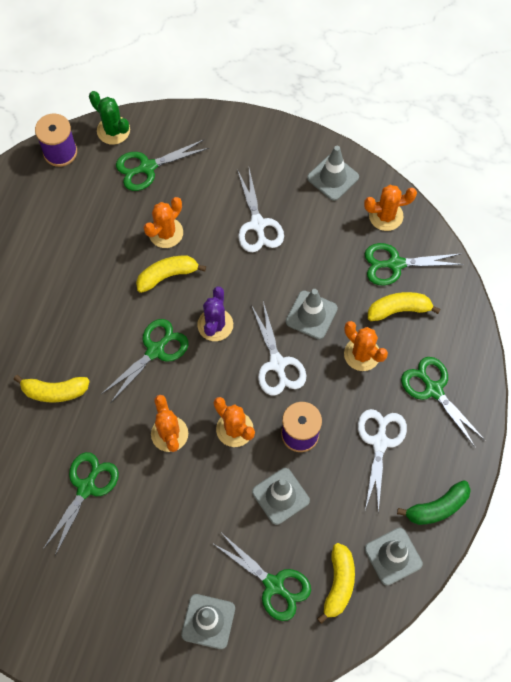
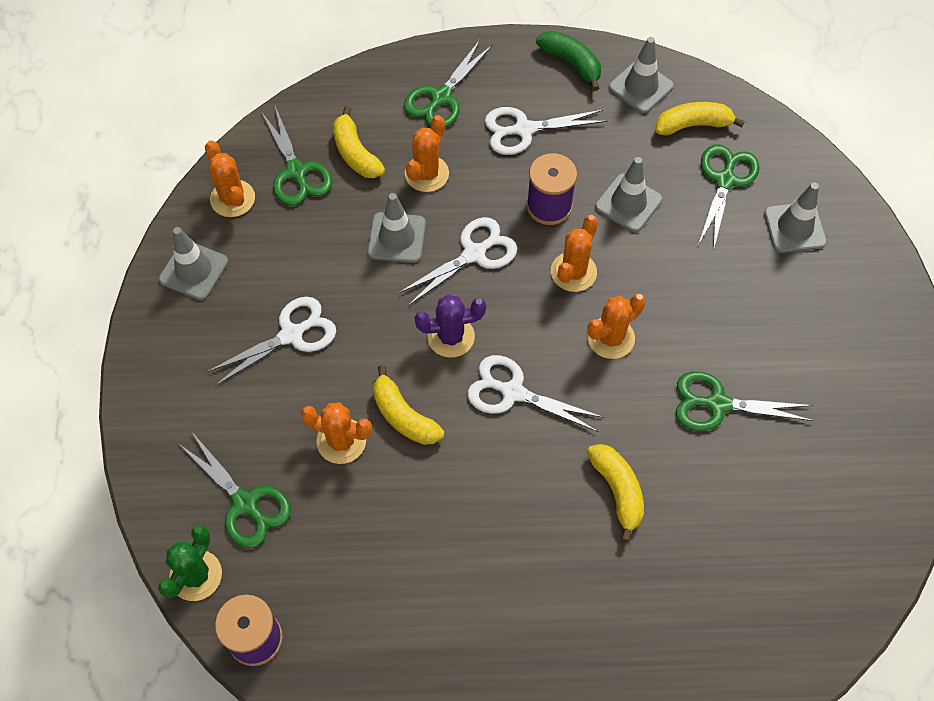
camera: 110 degrees left, 5 degrees down
(155, 350) = (513, 392): green scissors -> white scissors

